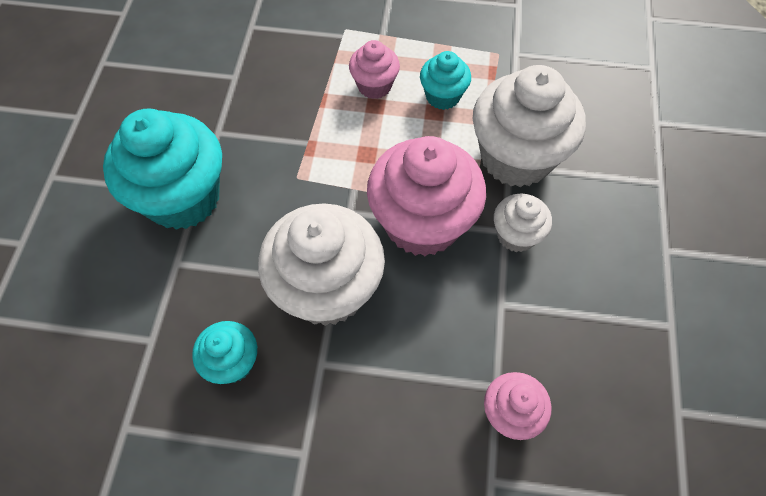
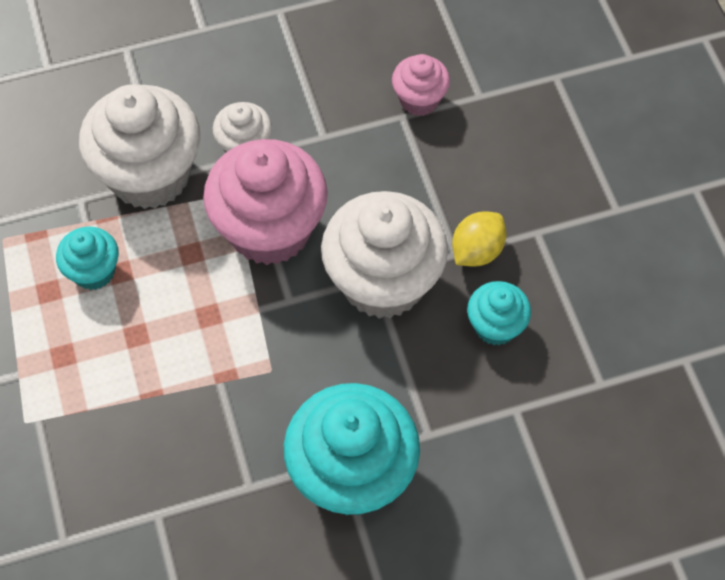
camera: 115 degrees left, 0 degrees up
(314, 384) = (477, 251): none -> yellow lemon
(374, 86) = (107, 348): pink cupcake -> none

